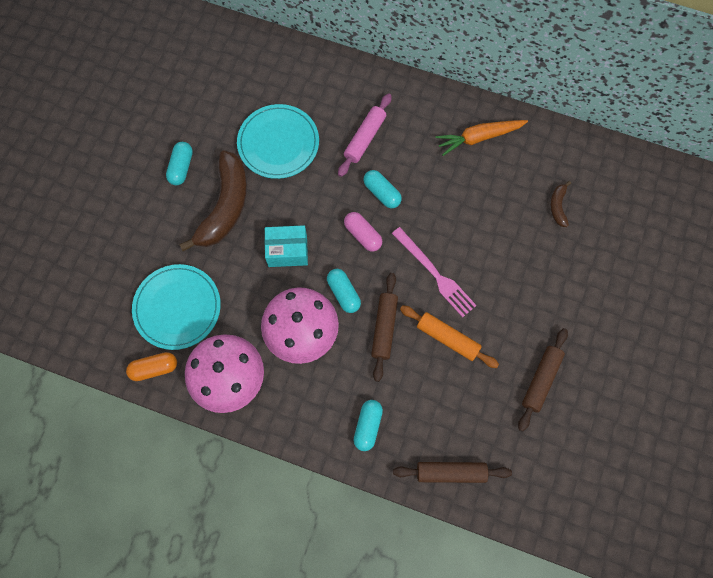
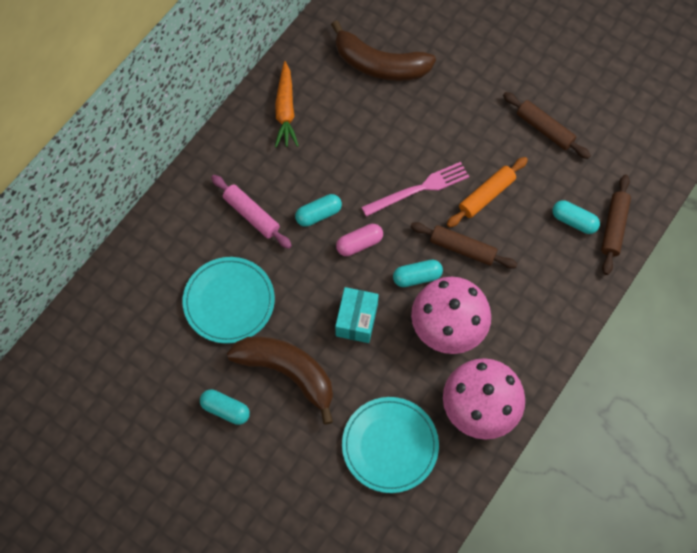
camera: 75 degrees left, 5 degrees down
(154, 368) = (451, 482): orange capsule -> none
(368, 426) = (556, 288): turquoise capsule -> turquoise capsule (573, 221)
(558, 206) = (379, 65): brown banana -> brown banana, size x2.26

